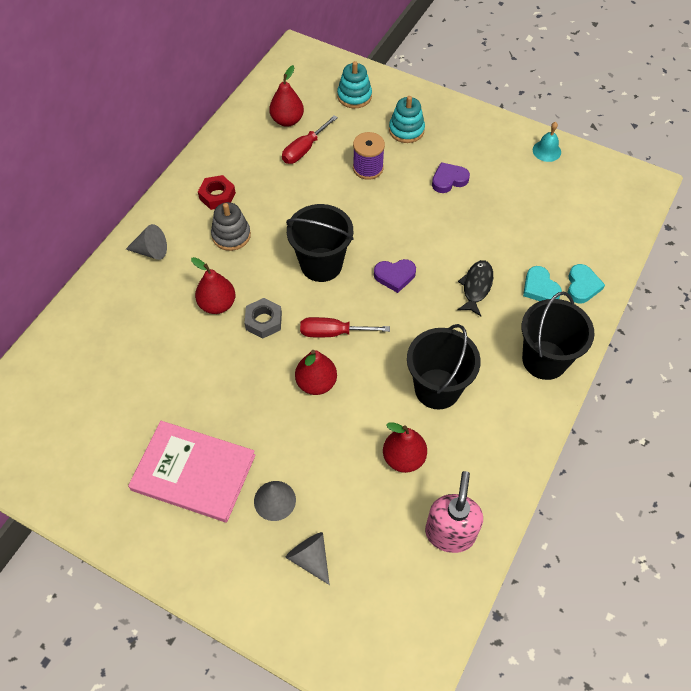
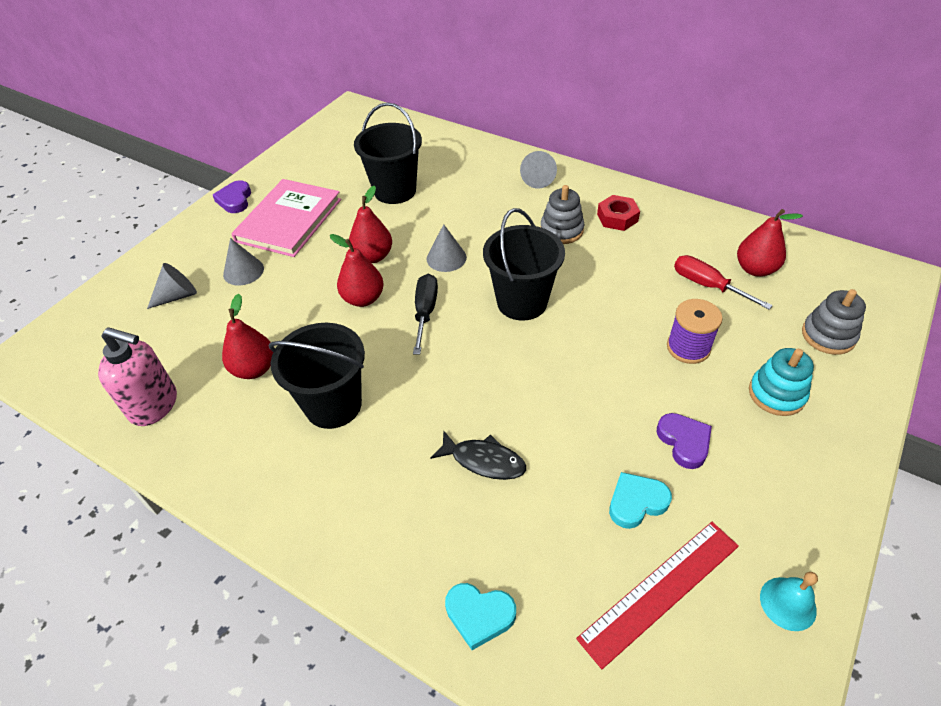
camera: 95 degrees right, 10 degrees down
(217, 304) = (470, 225): red pear -> red pear (373, 256)
(263, 321) = (446, 258): grey nut -> grey cone
(333, 332) = (425, 312): red screwdriver -> black screwdriver
(354, 96) = (828, 335): turquoise stacking toy -> grey stacking toy
(395, 276) = (504, 370): purple heart -> purple heart (235, 200)
(540, 288) = (478, 547): turquoise heart -> turquoise heart (636, 502)
(544, 360) = (351, 535): black bucket -> black bucket (395, 191)
(550, 202) = (660, 591): none -> red ruler

